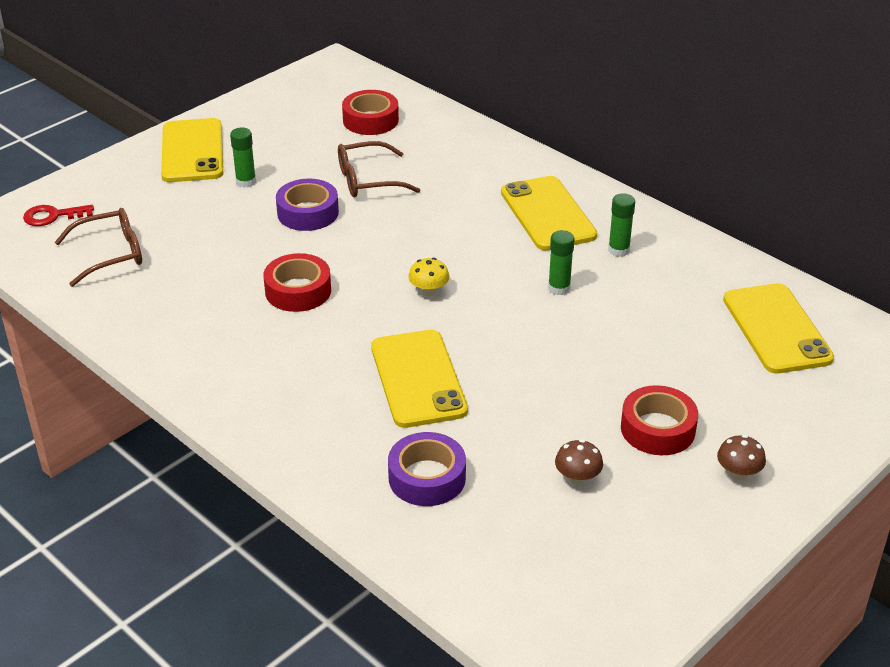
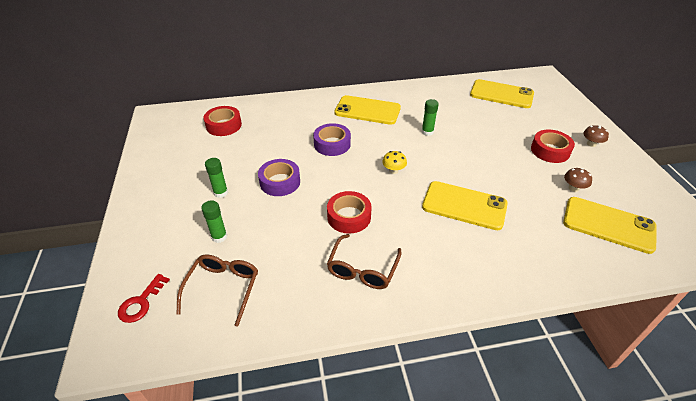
camera: 55 degrees left, 5 degrees up
(192, 151) = (160, 201): yellow phone -> yellow phone (608, 225)
(368, 180) = (276, 149): brown glasses -> brown glasses (362, 269)
(427, 477) = (548, 238): purple tape -> purple tape (332, 144)
(618, 250) = (414, 105): green glue stick -> green glue stick (219, 237)

